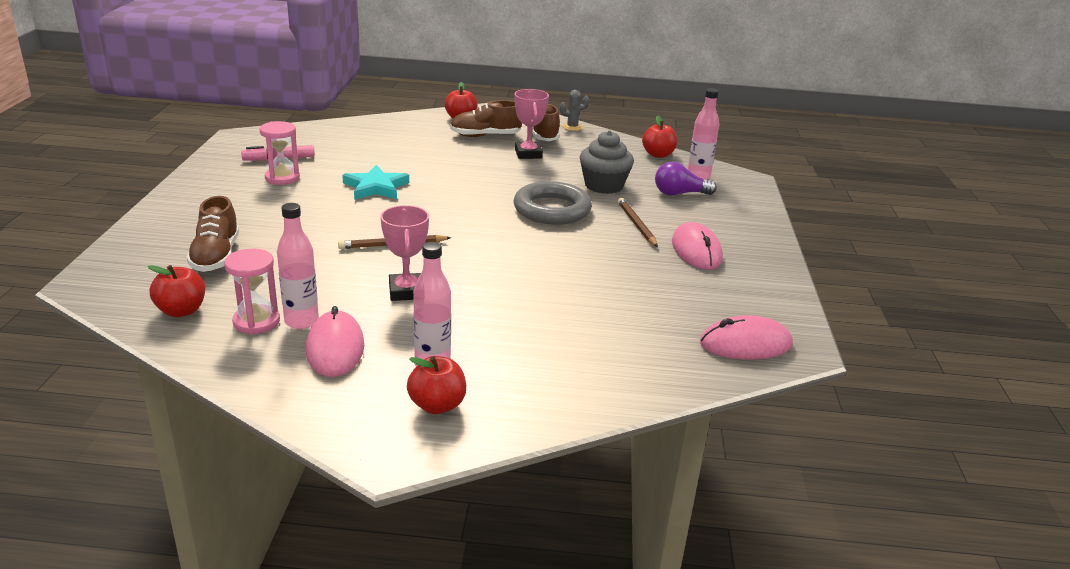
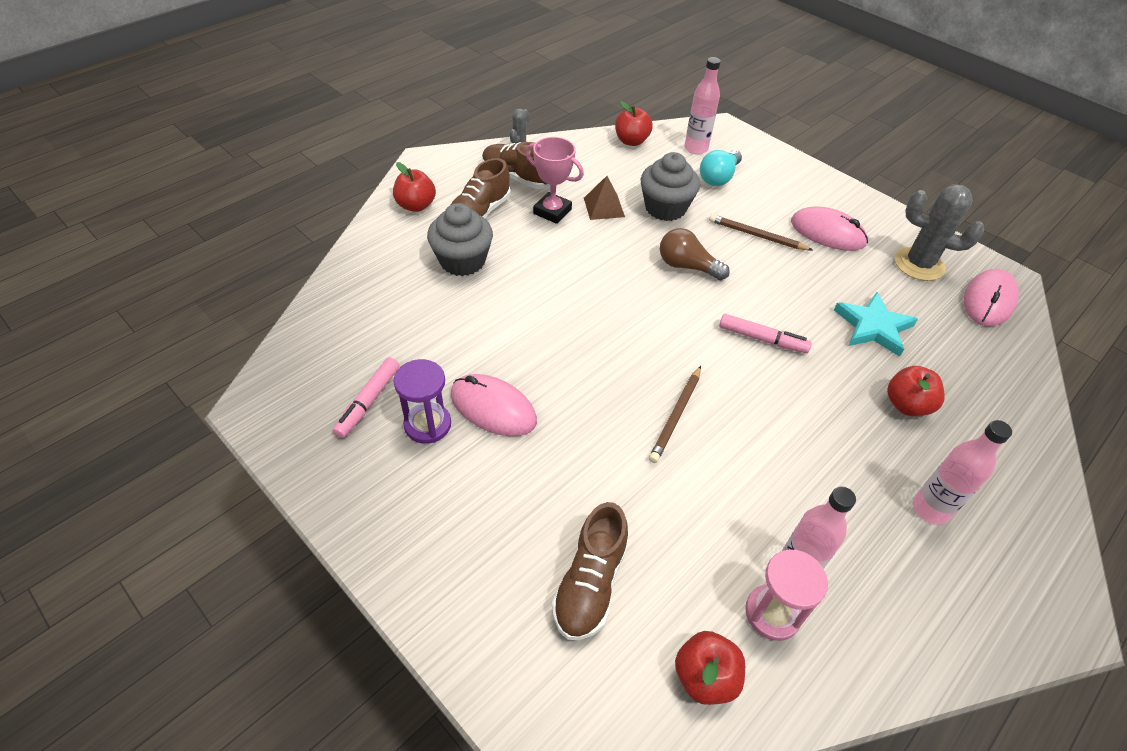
camera: 50 degrees left, 20 degrees up
(216, 256) = (590, 584): brown shoe -> brown shoe turned 75 degrees clockwise
(282, 178) = (427, 424): pink hourglass -> purple hourglass
(335, 348) = (863, 570): pink mouse -> pink mouse (493, 408)
(376, 187) = (527, 358): turquoise star -> turquoise star (873, 327)
(406, 291) = (782, 456): pink trophy -> none
(433, 145) = (462, 261): none -> grey cupcake
(437, 405) = (1000, 542): red apple -> red apple (906, 405)
(519, 255) = (762, 339): none -> pink marker
(552, 209) = (687, 266): grey ring -> brown light bulb
(564, 167) = (604, 207): none -> brown pyramid
(679, 194) = (719, 177): purple light bulb -> turquoise light bulb
(733, 299) = (919, 264): none -> grey cactus

